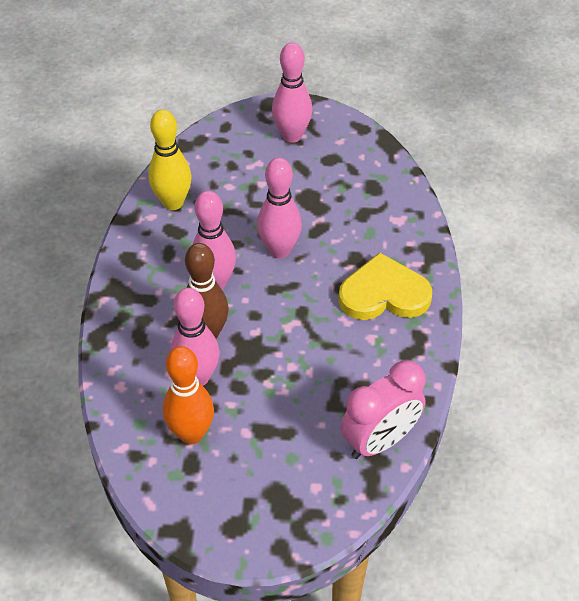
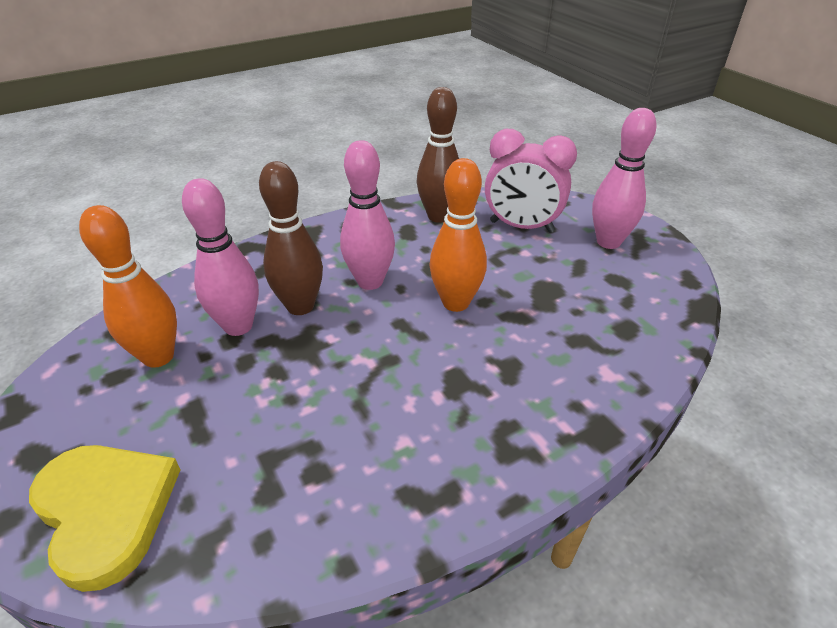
camera: 55 degrees right, 10 degrees down
(173, 202) = (439, 216): yellow bowling pin -> brown bowling pin
(279, 250) = (455, 303): pink bowling pin -> orange bowling pin
(380, 440) = (235, 542): pink clock -> pink clock (521, 227)
(384, 294) = (483, 418): yellow heart -> yellow heart (106, 511)

